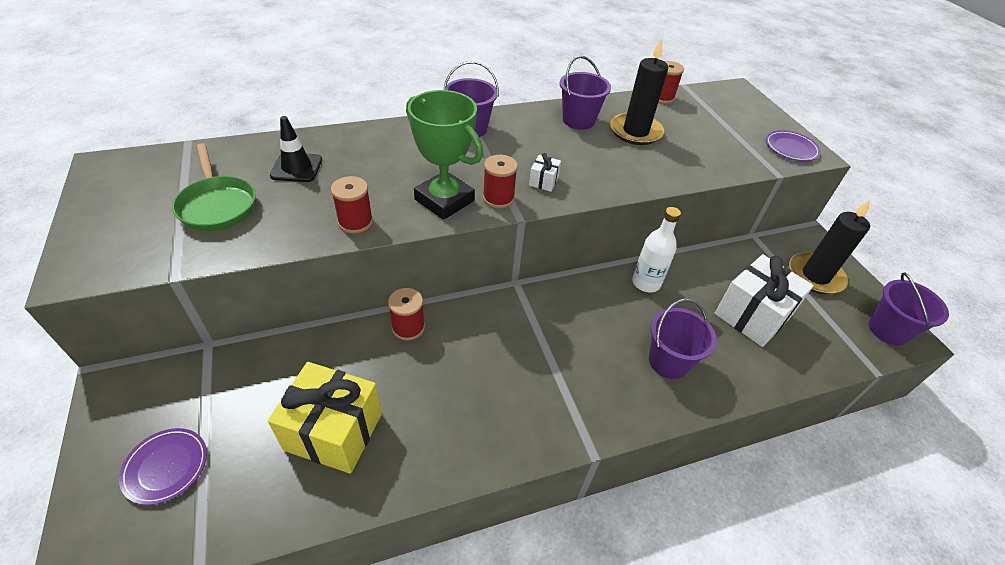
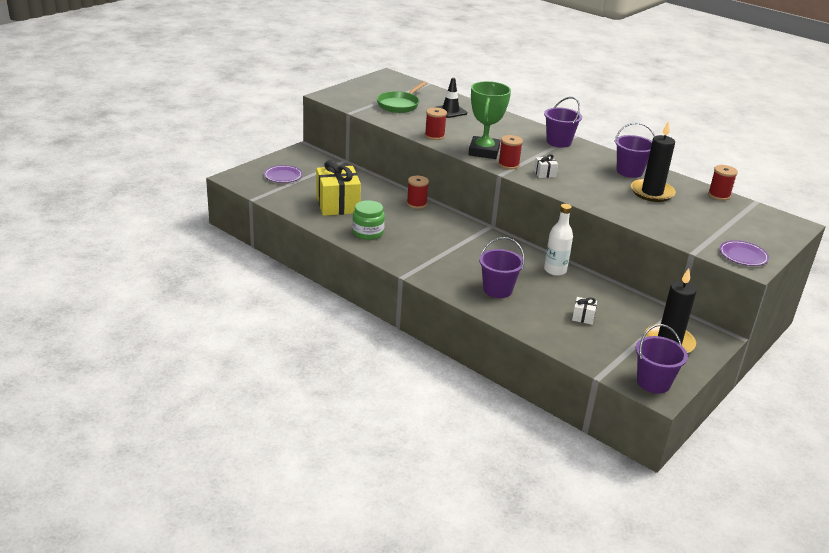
camera: 60 degrees right, 15 degrees down
(446, 434) = (368, 232): none -> green jar
(752, 315) = (583, 317): white gift -> white gift, size x0.43

